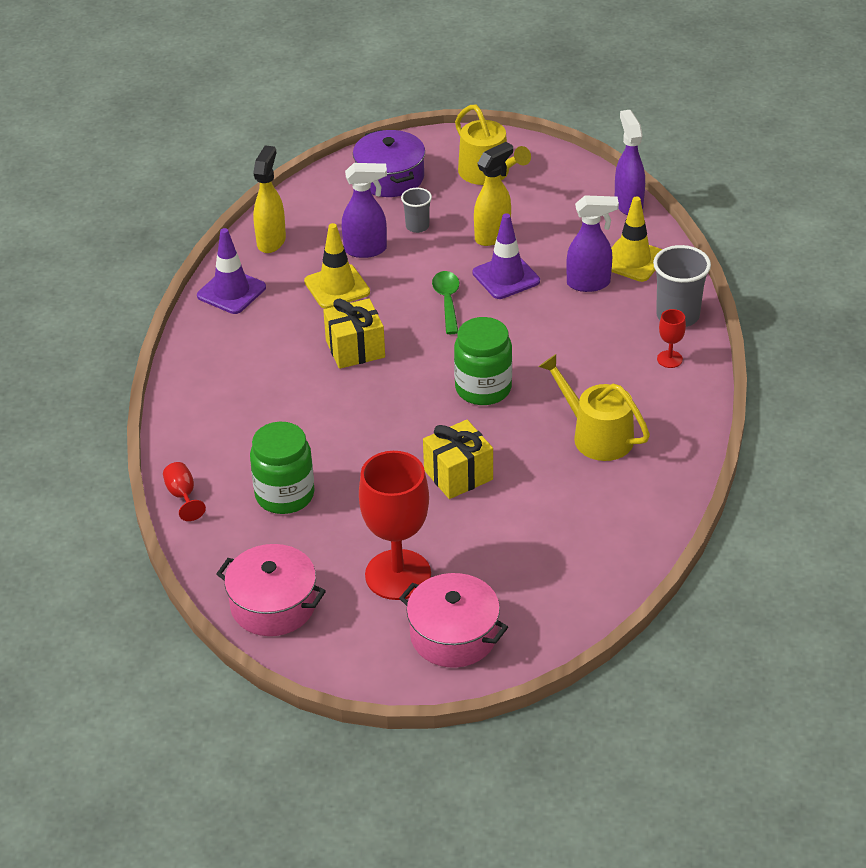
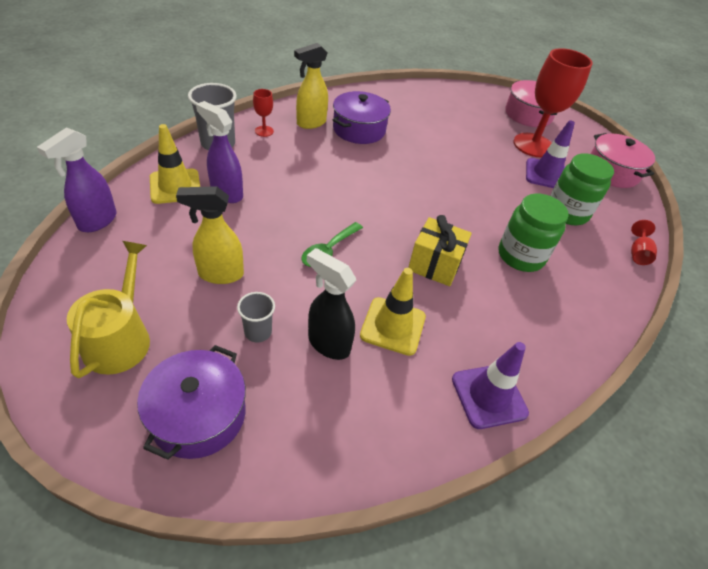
camera: 145 degrees left, 5 degrees up
(271, 241) = (399, 430): yellow spray bottle -> yellow spray bottle (310, 123)
(366, 250) = (328, 343): purple spray bottle -> black spray bottle
(458, 475) = (454, 160): yellow gift -> none
(483, 388) = (384, 186): green jar -> green jar (520, 256)
(506, 277) = (265, 236): purple traffic cone -> purple traffic cone (546, 174)
(596, 435) = (359, 129): yellow watering can -> purple pot

